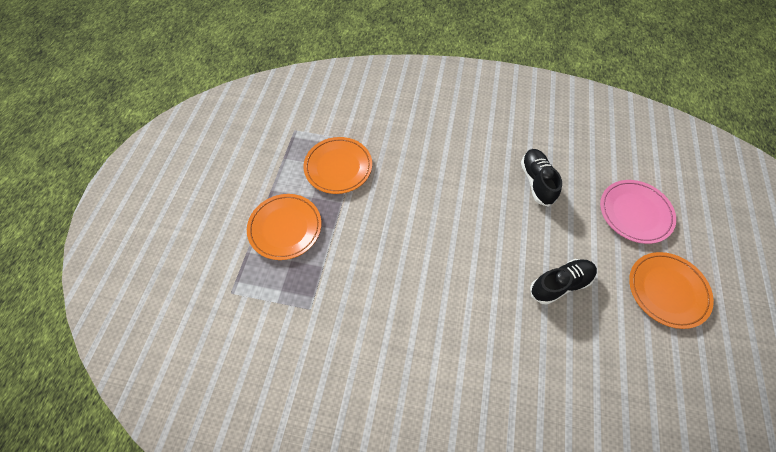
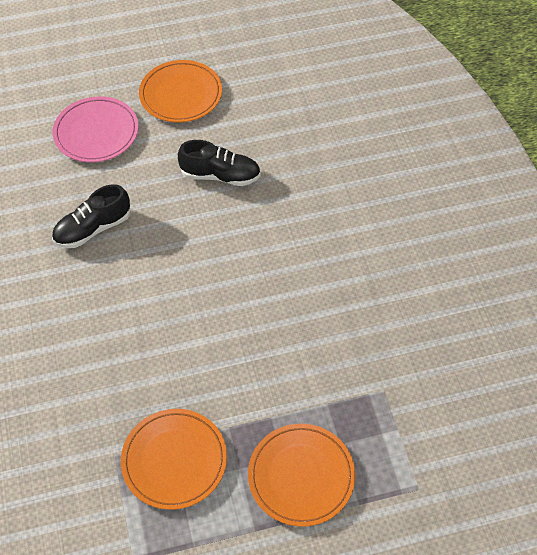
camera: 115 degrees left, 5 degrees down
(560, 284) = (220, 175): black shoe -> black shoe turned 150 degrees clockwise

